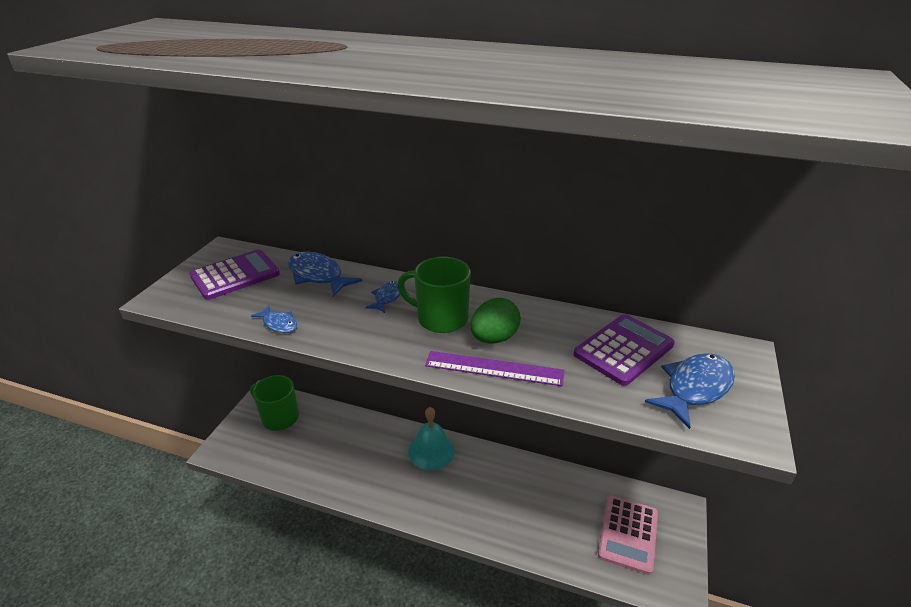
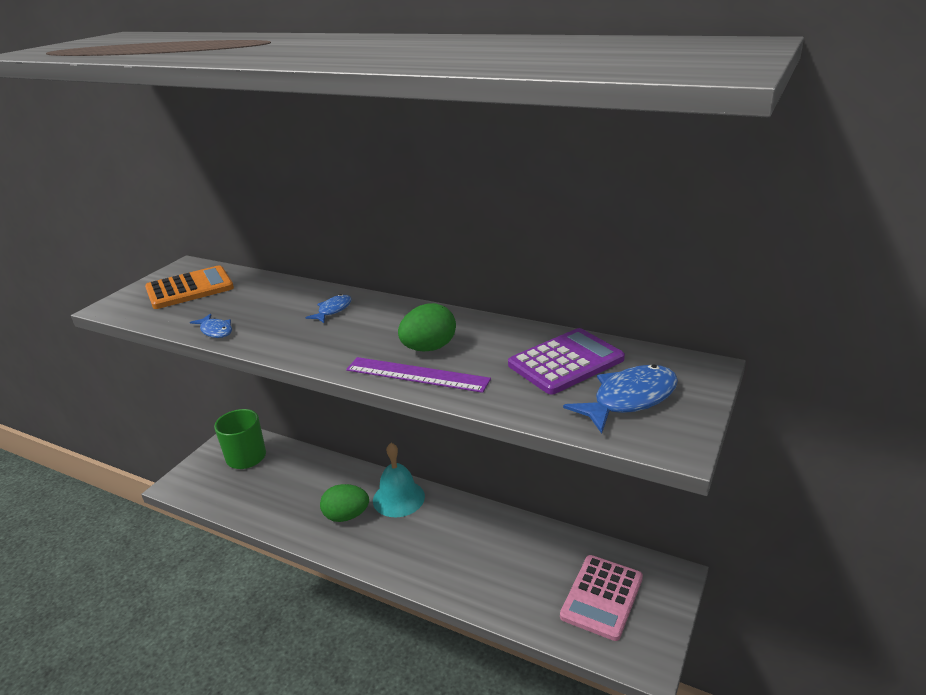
camera: 10 degrees right, 5 degrees down
(235, 275) = (190, 289): purple calculator -> orange calculator
(318, 275) = (271, 290): blue fish -> none
(388, 472) = (346, 516): none -> green egg
(440, 318) = (380, 329): green mug -> none

